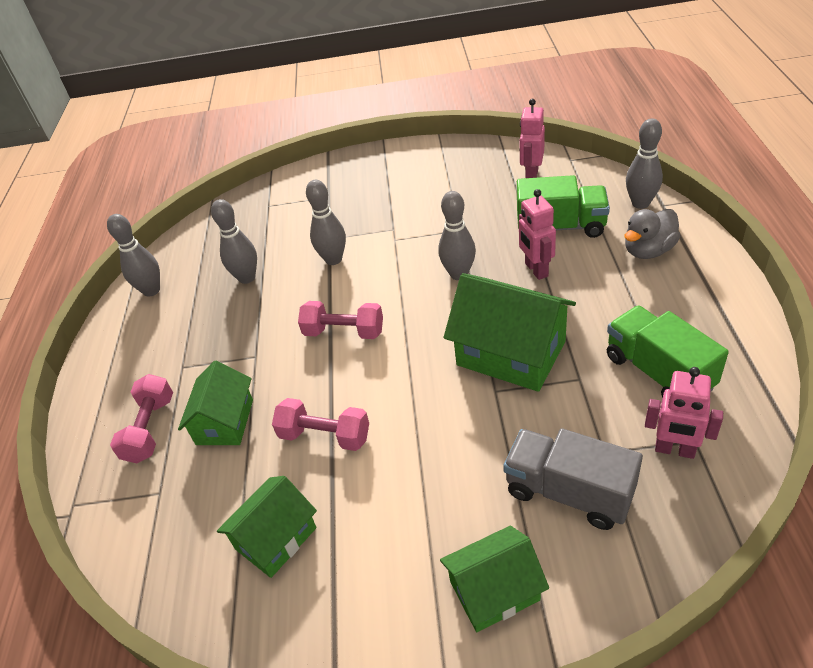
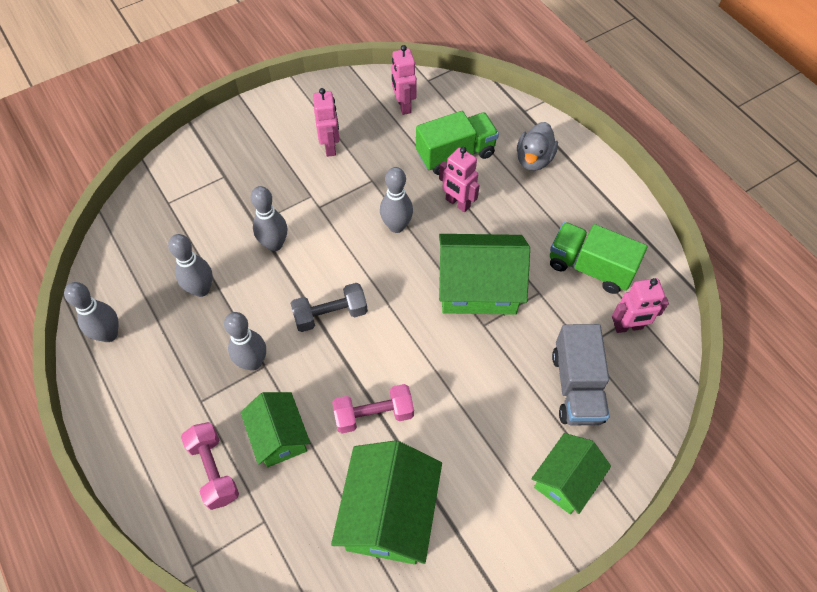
camera: 35 degrees left, 15 degrees up
(275, 538) = (389, 514): green house -> green house, size x1.59
(344, 332) = (330, 314): pink dumbbell -> grey dumbbell
(437, 194) = (330, 147): none -> pink robot
(569, 492) = (576, 387): grey truck -> grey truck turned 90 degrees counterclockwise
(640, 203) = (506, 113): grey bowling pin -> grey bowling pin (253, 362)

